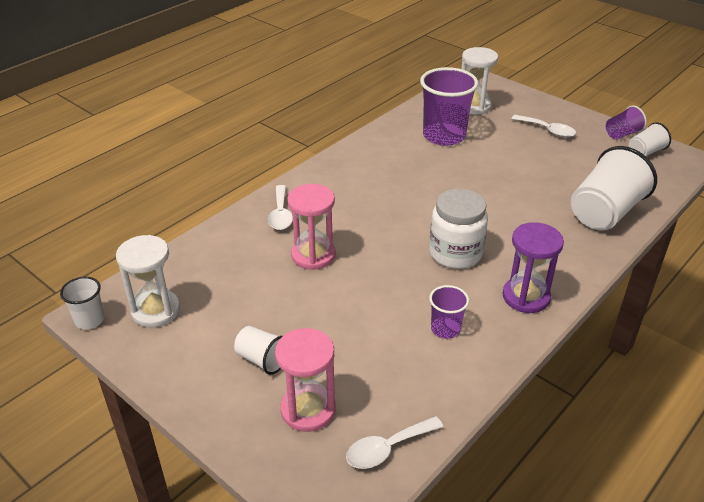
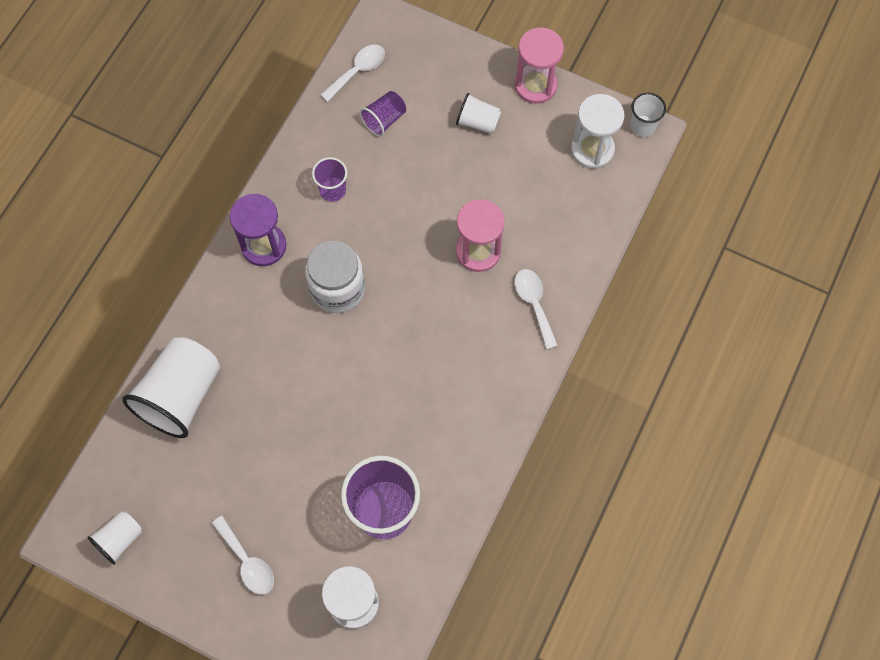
camera: 165 degrees right, 30 degrees up
(308, 409) = (425, 87): pink hourglass -> pink hourglass (535, 85)
(547, 130) = (247, 561): white spoon -> white spoon turned 150 degrees counterclockwise
(622, 134) = (146, 578): purple cup -> purple cup (384, 120)

